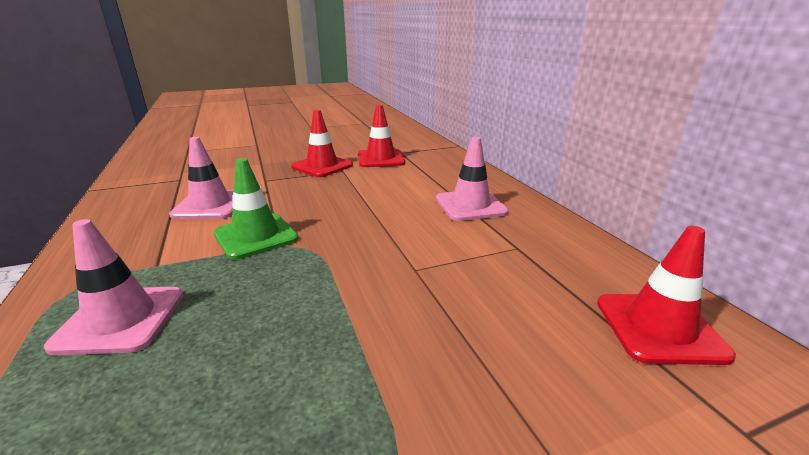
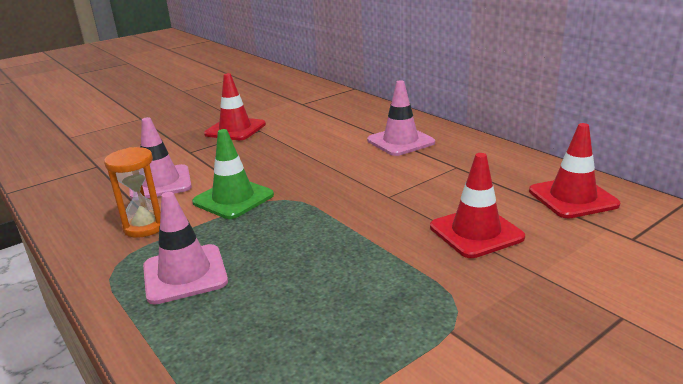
camera: 15 degrees left, 0 degrees up
(149, 249) = (145, 226): none -> orange hourglass
(380, 159) = (288, 113): red traffic cone -> red traffic cone (476, 232)

